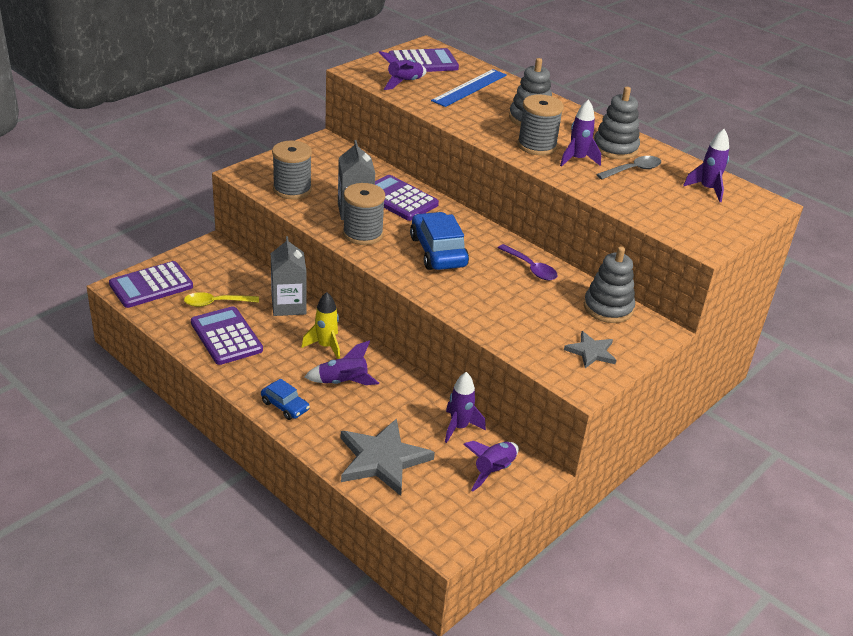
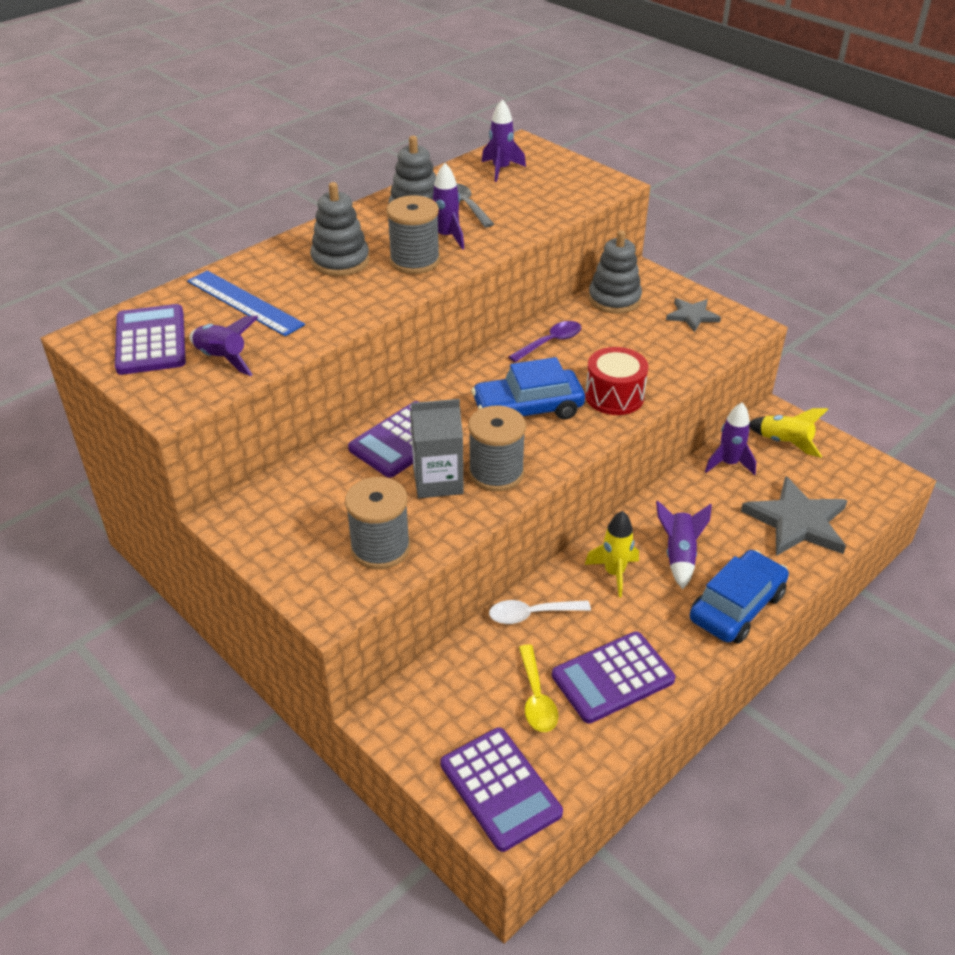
camera: 85 degrees left, 5 degrees up
(285, 406) = (736, 607): blue car -> blue car, size x1.81
(288, 305) = (532, 614): grey carton -> white spoon
(458, 294) = (614, 396): none -> red drum
(493, 471) = (784, 443): purple rocket -> yellow rocket

